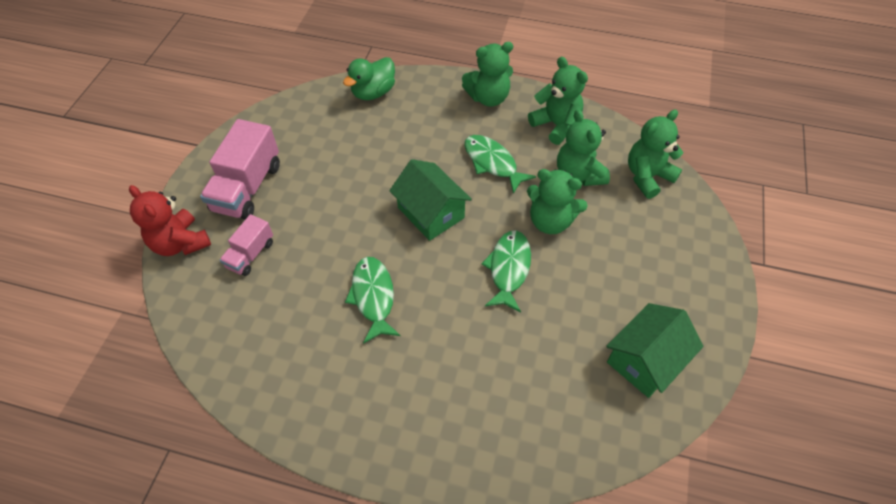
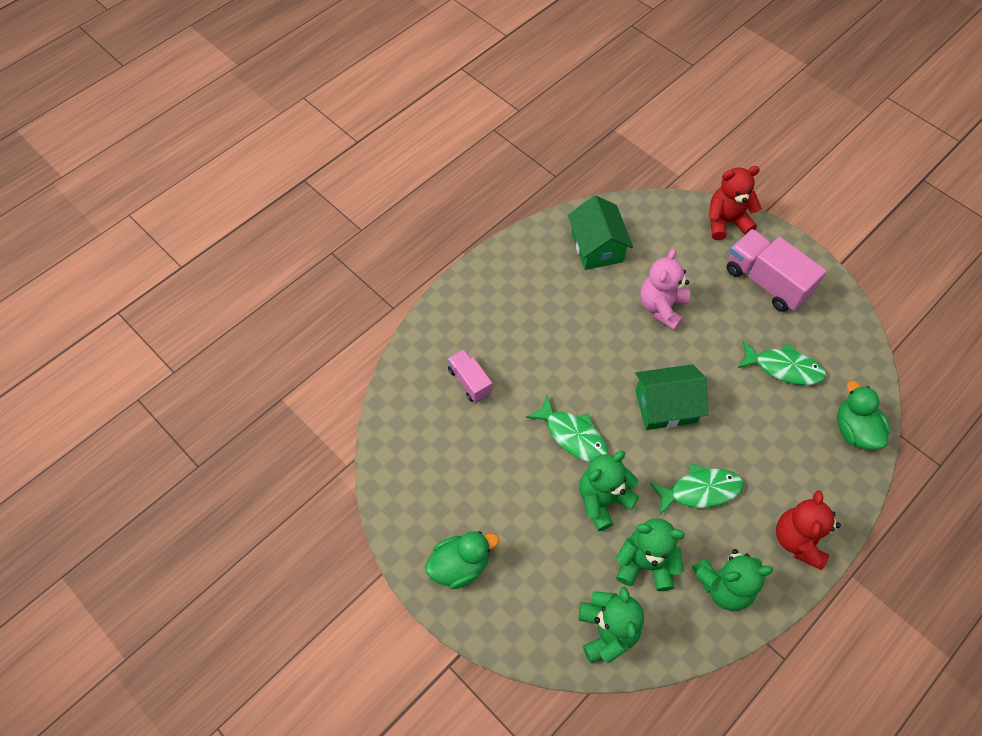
camera: 120 degrees right, 5 degrees up
(250, 254) = (690, 262): pink truck -> pink truck (470, 381)
(321, 256) = (662, 307): none -> pink teddy bear
(373, 297) = (602, 326): green fish -> green fish (784, 368)
(488, 98) = (798, 540): green teddy bear -> red teddy bear
(645, 360) = (431, 486): green house -> green house (597, 247)
(690, 296) = (460, 565): none -> green duck

